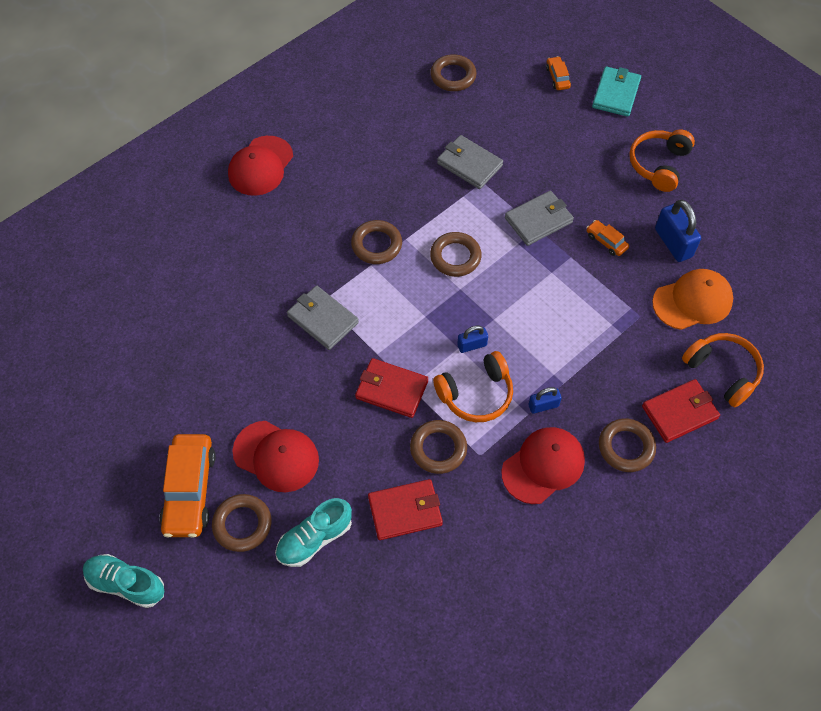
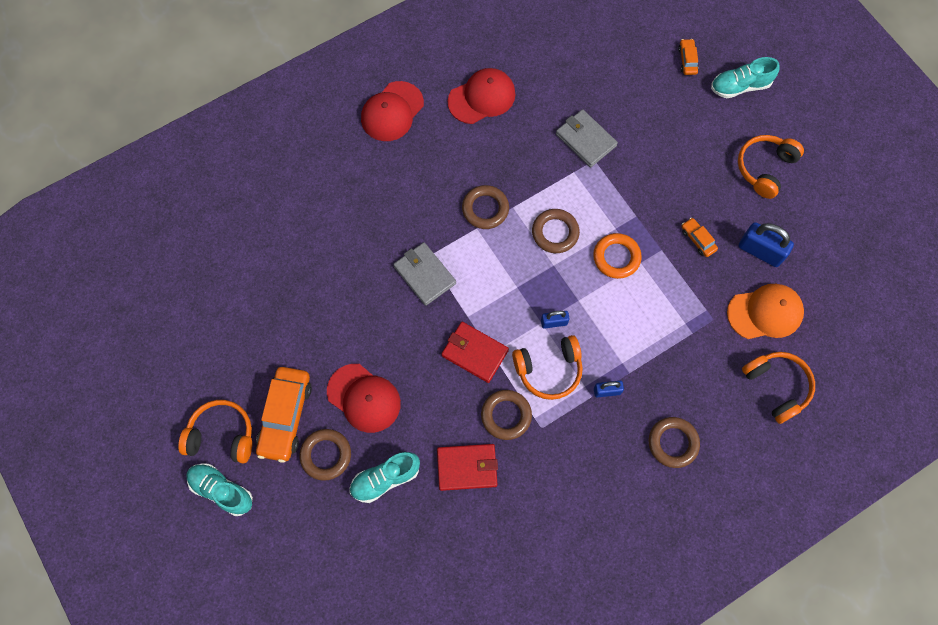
camera: 10 degrees right, 10 degrees up
(118, 523) = (222, 435): none -> orange headphones
(453, 76) = (587, 44): brown ring -> none
(525, 271) = (616, 257): none -> orange ring
(538, 220) = (639, 208): grey wallet -> none
(543, 466) = (595, 447): red cap -> red cap (482, 98)
(616, 94) = (740, 86): turquoise wallet -> turquoise shoe
(673, 243) = (760, 251): blue padlock -> blue padlock turned 45 degrees counterclockwise
(679, 412) = (728, 418): red wallet -> none

